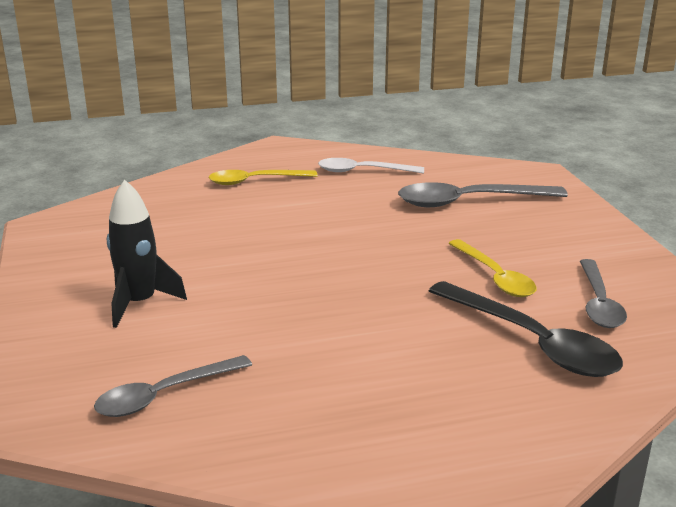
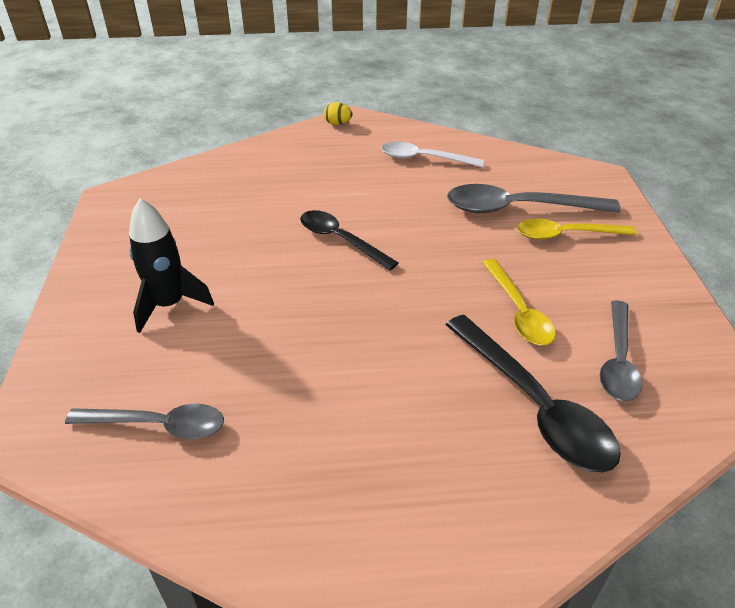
camera: 10 degrees right, 15 degrees up
(164, 395) = (158, 425): grey spoon -> grey spoon turned 150 degrees counterclockwise
(255, 181) = (318, 162): yellow spoon -> yellow spoon (566, 235)
(264, 150) = (338, 124): none -> yellow egg
(300, 239) = (340, 240): none -> black spoon

